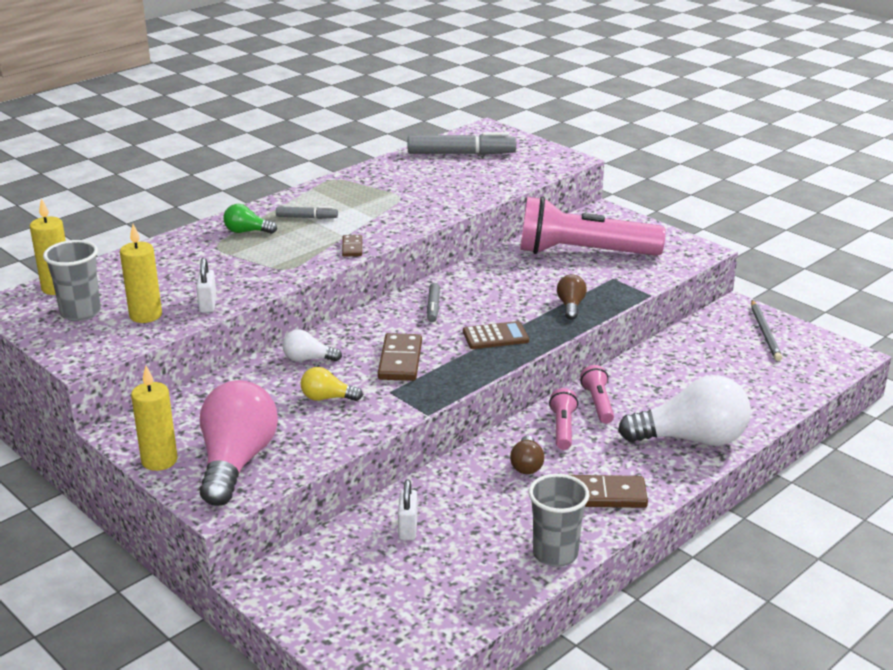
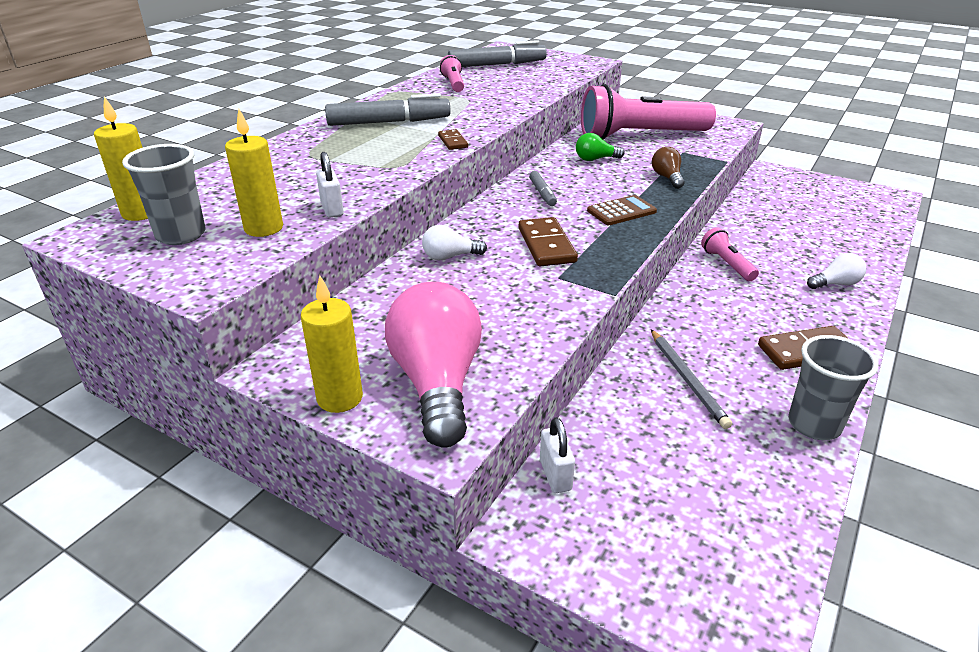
camera: 15 degrees left, 5 degrees up
(247, 231) = (334, 139): green light bulb -> green light bulb (595, 159)
(307, 217) = (389, 122): grey marker -> grey marker, size x1.95
(327, 398) = (496, 293): yellow light bulb -> none
(408, 528) = (642, 425): white padlock -> white padlock (555, 475)
(526, 465) = (709, 333): brown light bulb -> none
(563, 428) = (714, 291): pink flashlight -> pink flashlight (453, 84)
(691, 439) = (835, 284): white light bulb -> white light bulb, size x0.47
(765, 333) = (811, 187): grey pencil -> grey pencil (687, 380)

